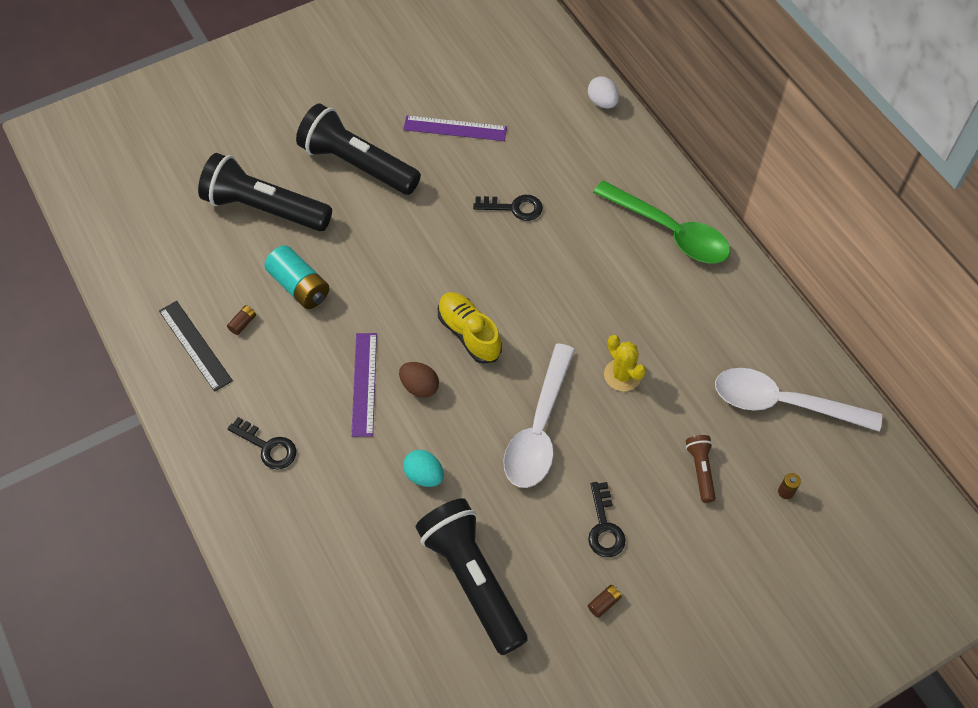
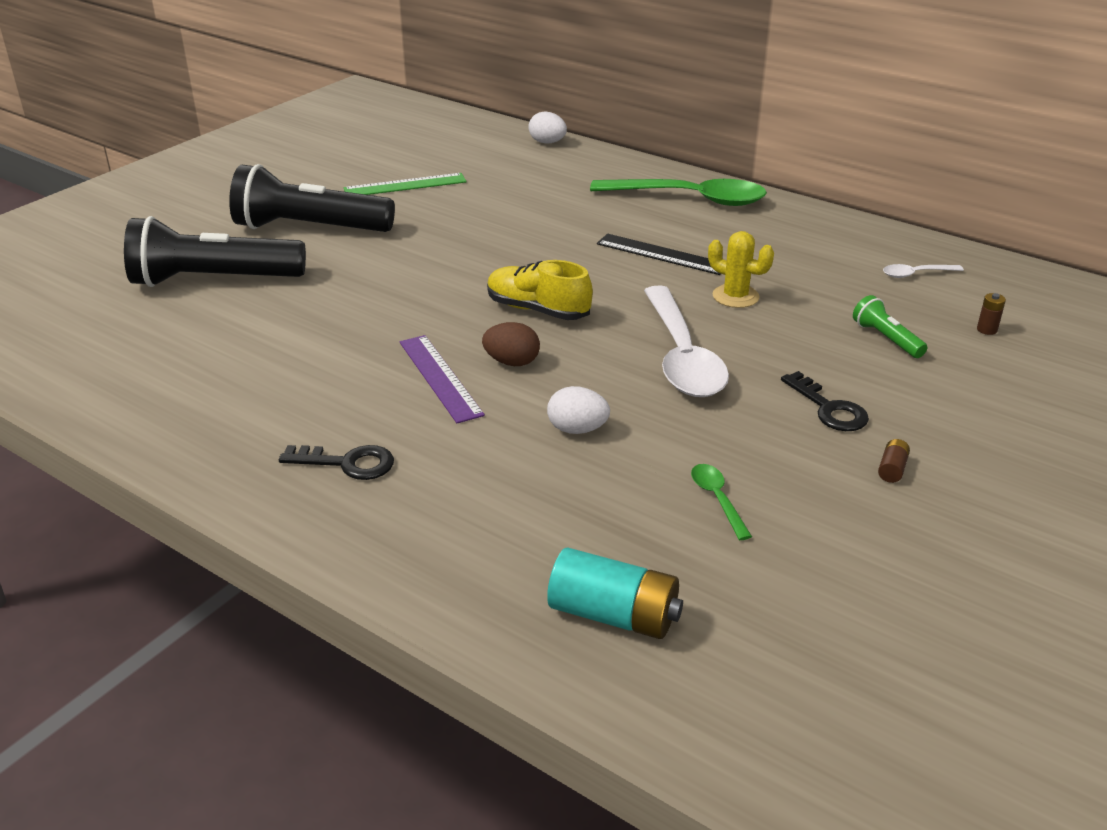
camera: 25 degrees left, 25 degrees down
(195, 345) = (184, 404): black ruler -> black ruler (661, 254)
(243, 323) = (241, 370): brown battery -> none
(299, 286) = (299, 325): turquoise battery -> turquoise battery (614, 615)
(424, 475) = (577, 429): turquoise egg -> white egg
(455, 128) = (405, 185): purple ruler -> green ruler
(473, 580) = (717, 499): black flashlight -> green spoon
(514, 208) = (513, 219): black key -> none
(700, 470) = (886, 339): brown flashlight -> green flashlight
(783, 403) = (916, 274): white spoon -> white spoon, size x0.43

